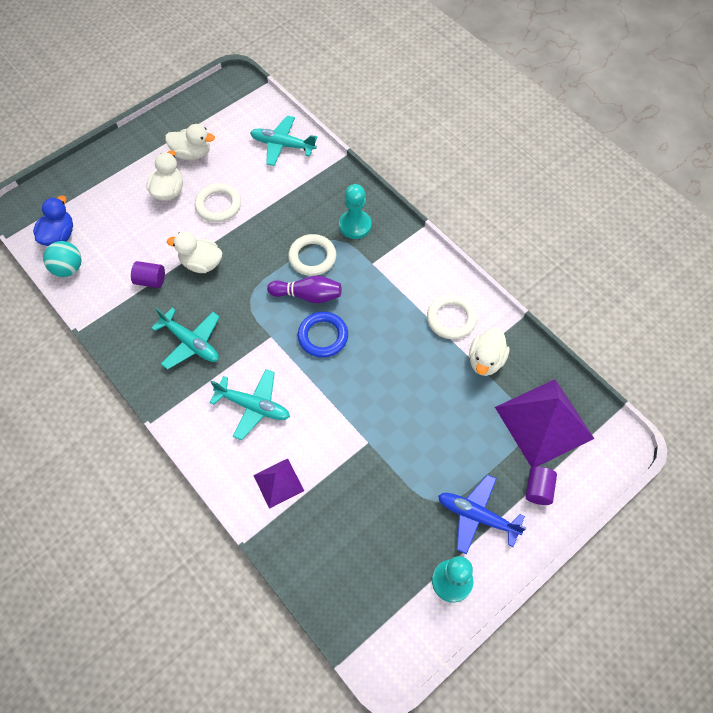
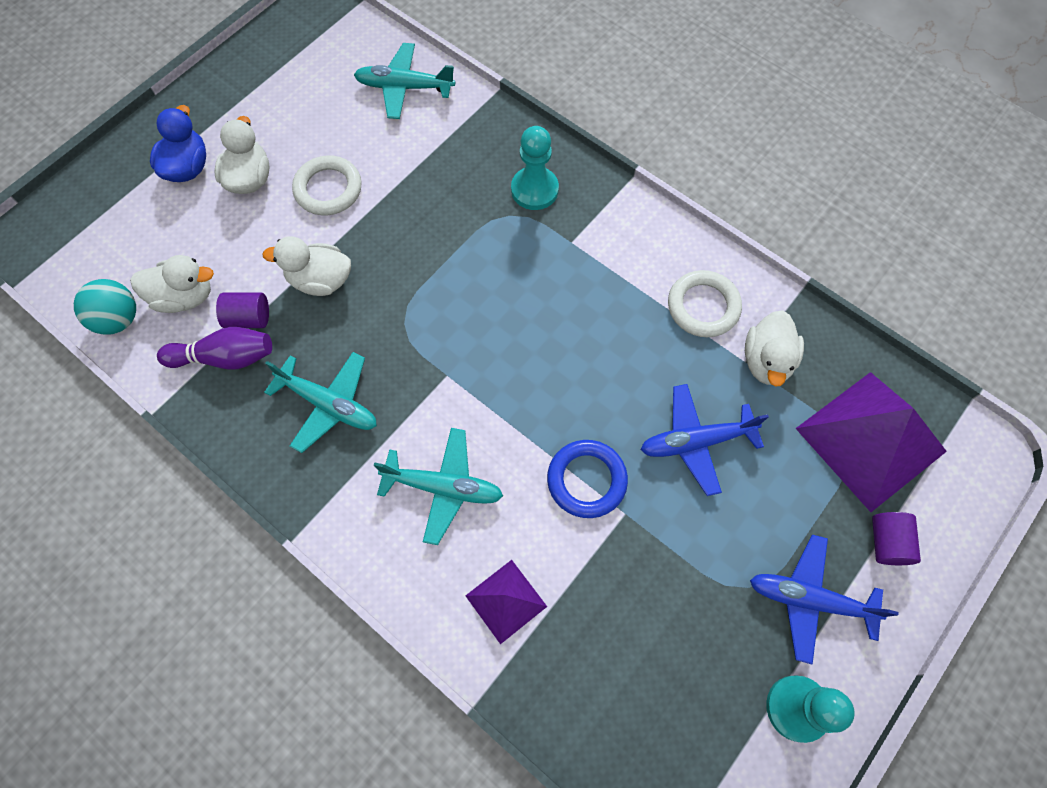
camera: 10 degrees left, 5 degrees up
(59, 236) = (95, 271): blue duck -> blue duck (188, 167)
(192, 153) = (274, 118): white duck -> white duck (184, 297)
(308, 295) = (488, 304): purple bowling pin -> purple bowling pin (225, 357)
(312, 257) = (483, 246): white ring -> none
(323, 336) = (524, 363): blue ring -> blue ring (586, 480)
(425, 405) = (696, 442): none -> blue plane

